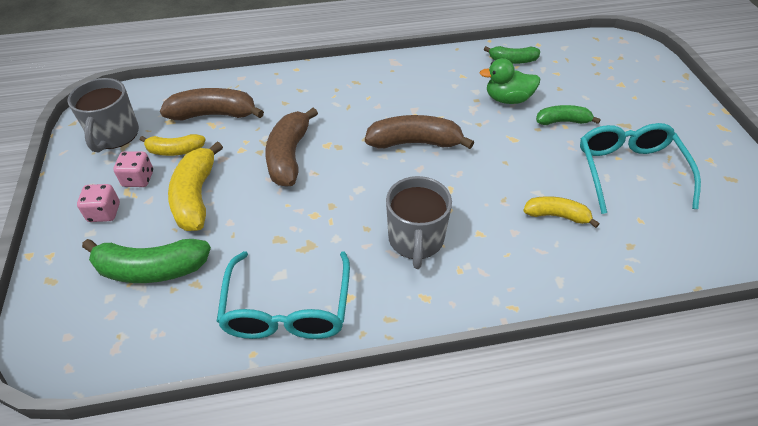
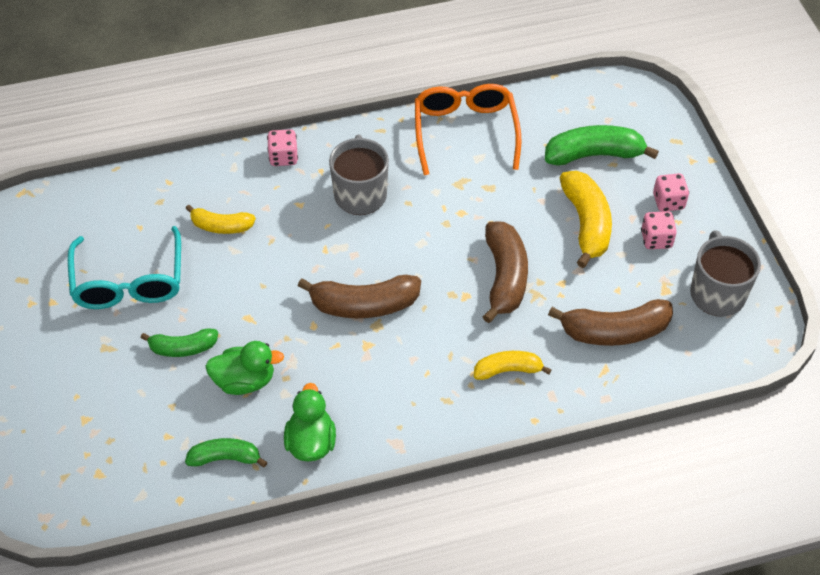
camera: 175 degrees right, 5 degrees up
(175, 151) = (635, 276): yellow banana -> yellow banana (508, 370)
(287, 309) = (465, 132): turquoise glasses -> orange glasses
(454, 65) = (311, 442): none -> green duck
(504, 289) = (283, 157): none -> pink dice

